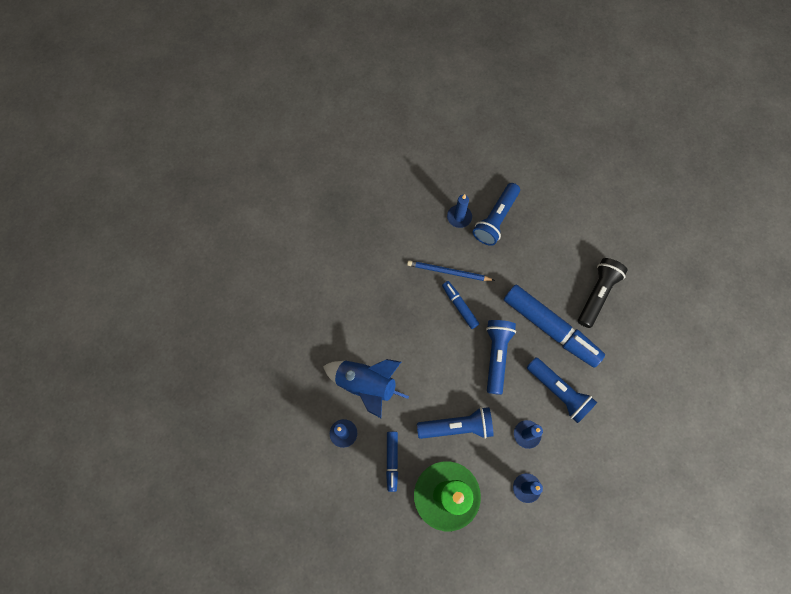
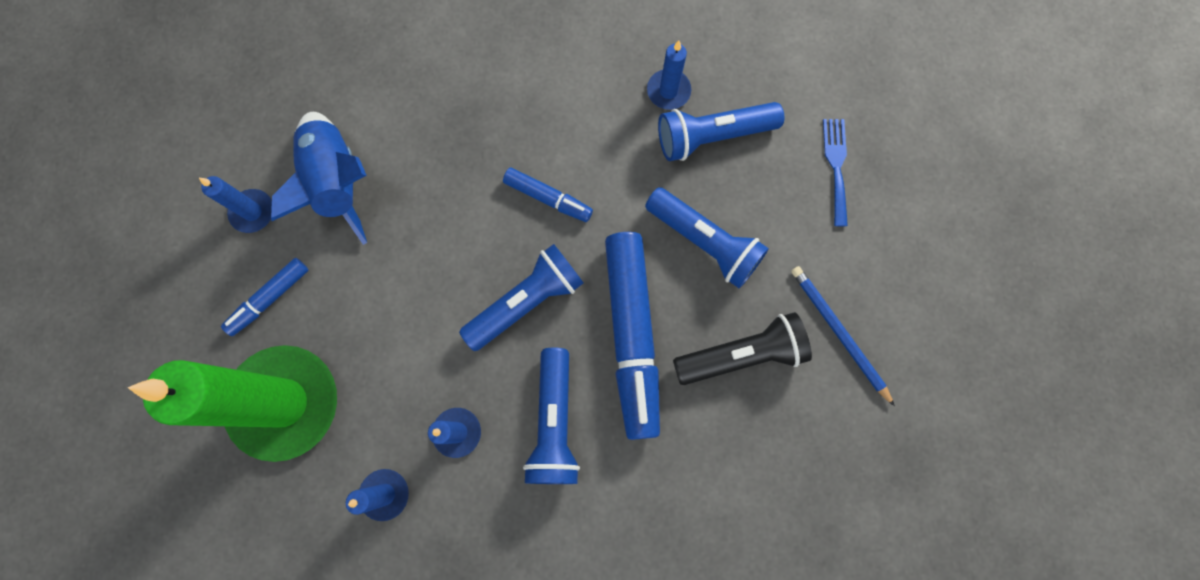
camera: 45 degrees right, 5 degrees up
(448, 272) = (580, 144): blue pencil -> blue pencil (839, 333)
(457, 426) = (386, 337): blue flashlight -> blue flashlight (704, 242)
(459, 306) = (548, 198): blue marker -> blue marker turned 105 degrees clockwise
(553, 187) = (836, 166): none -> blue fork

